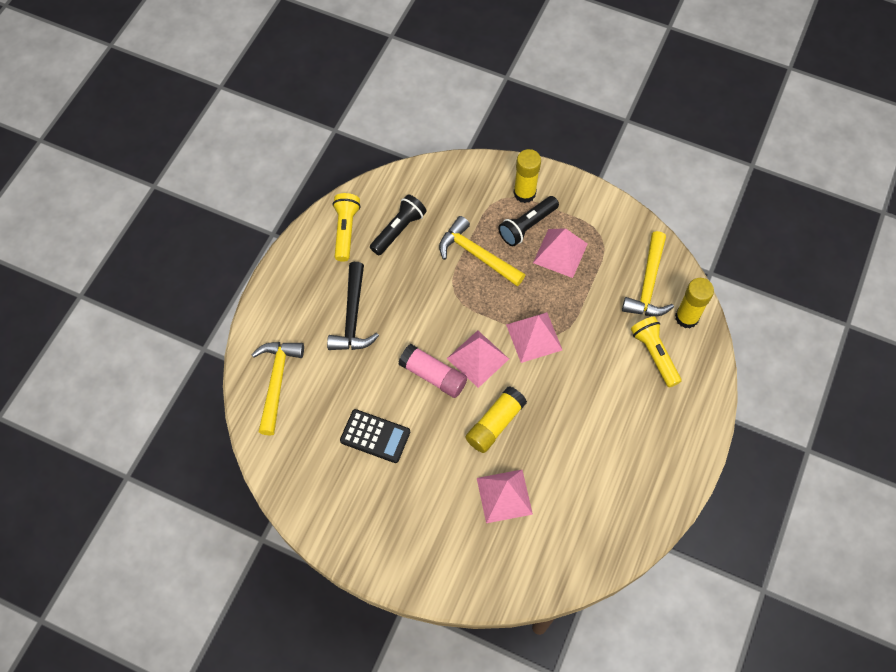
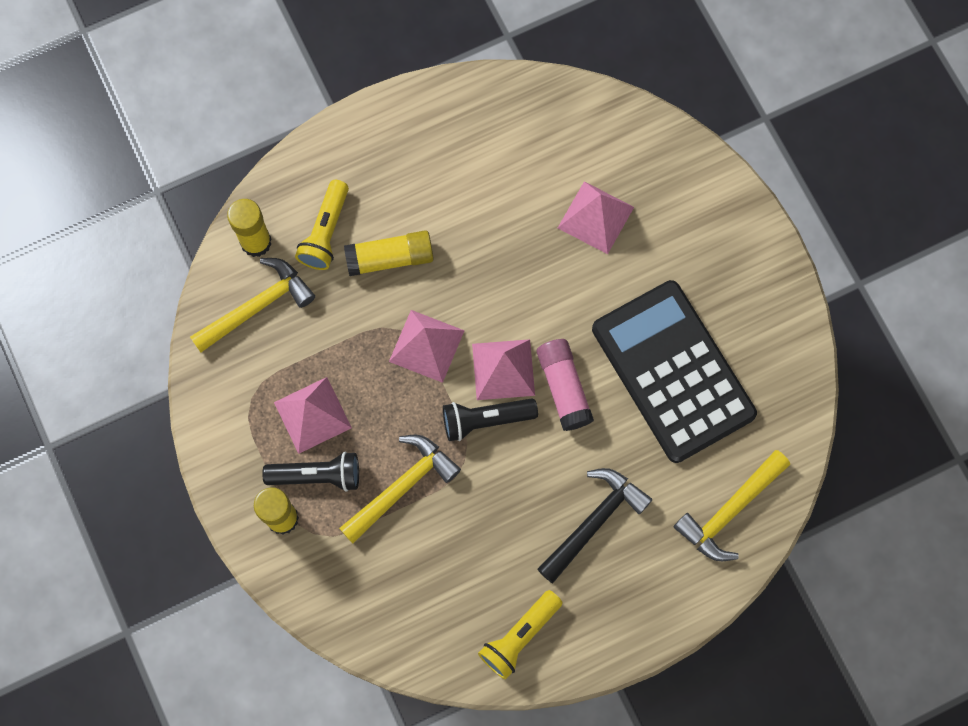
camera: 140 degrees left, 10 degrees up
(375, 436) = (672, 371): black calculator -> black calculator, size x2.07
(399, 230) = (459, 588): black flashlight -> black flashlight (485, 420)
(476, 255) = (402, 486): yellow hammer -> yellow hammer turned 120 degrees counterclockwise
(495, 424) = (544, 290): yellow glue stick -> yellow glue stick (390, 258)

